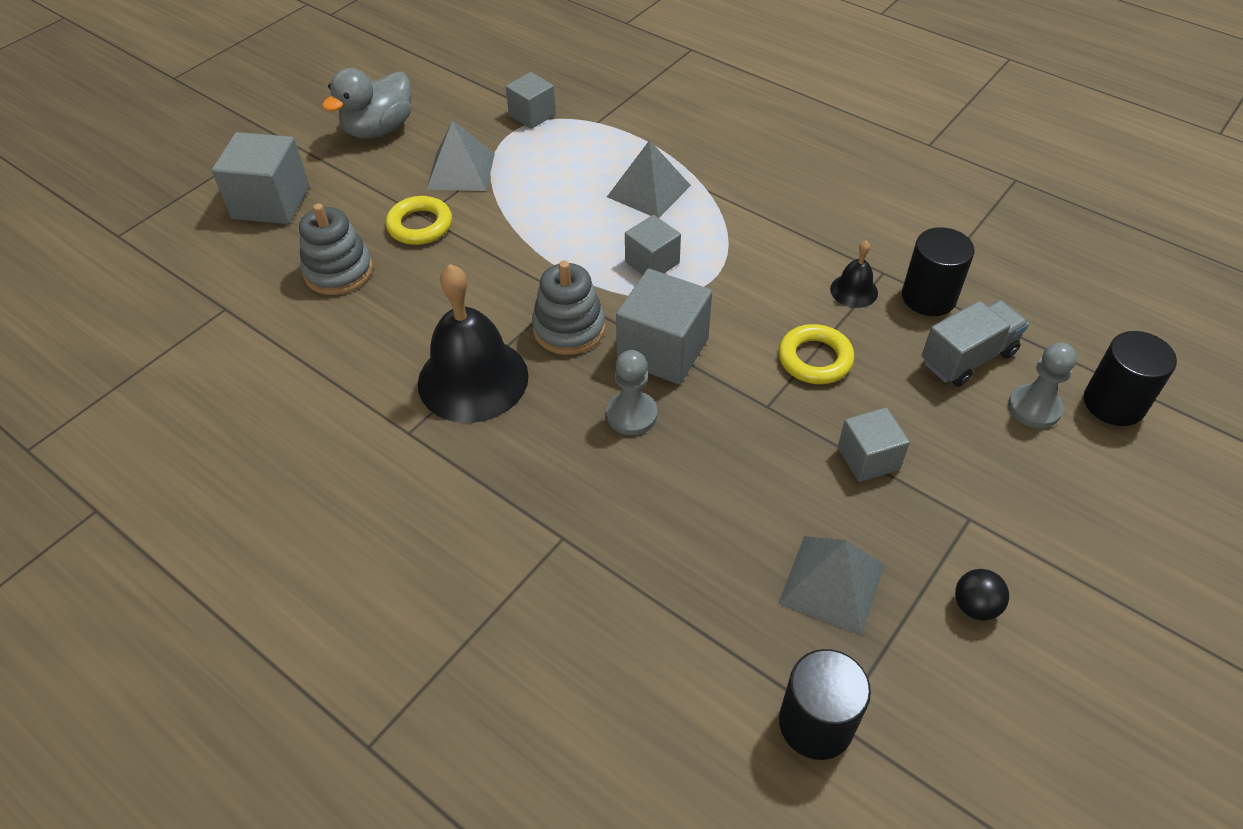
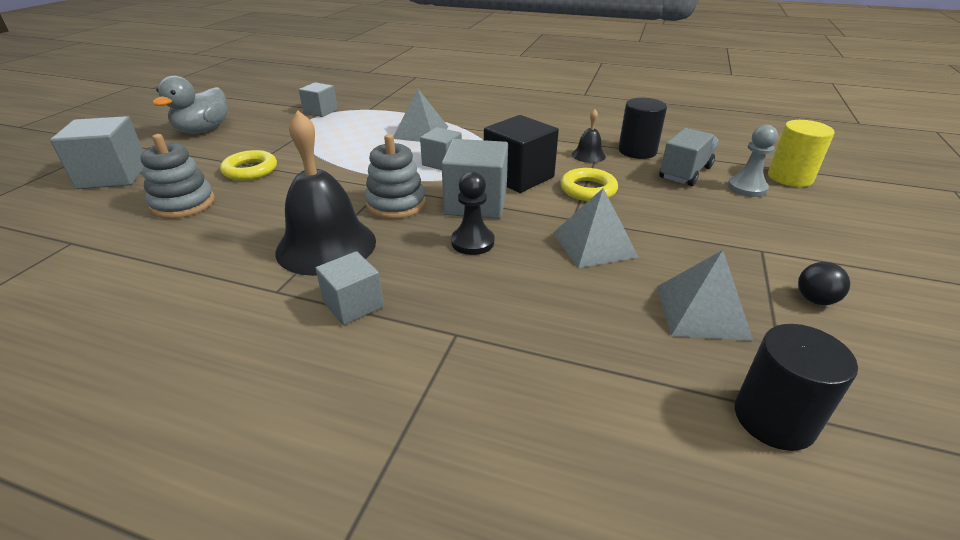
camera: 20 degrees left, 15 degrees down
(461, 171) = (275, 141): grey pyramid -> grey pyramid (594, 244)
(631, 415) = (472, 242): grey pawn -> black pawn
(738, 313) = (518, 177): none -> black cube
(868, 458) = (665, 232): grey cube -> grey cube (353, 305)
(1113, 403) = (790, 178): black cylinder -> yellow cylinder

